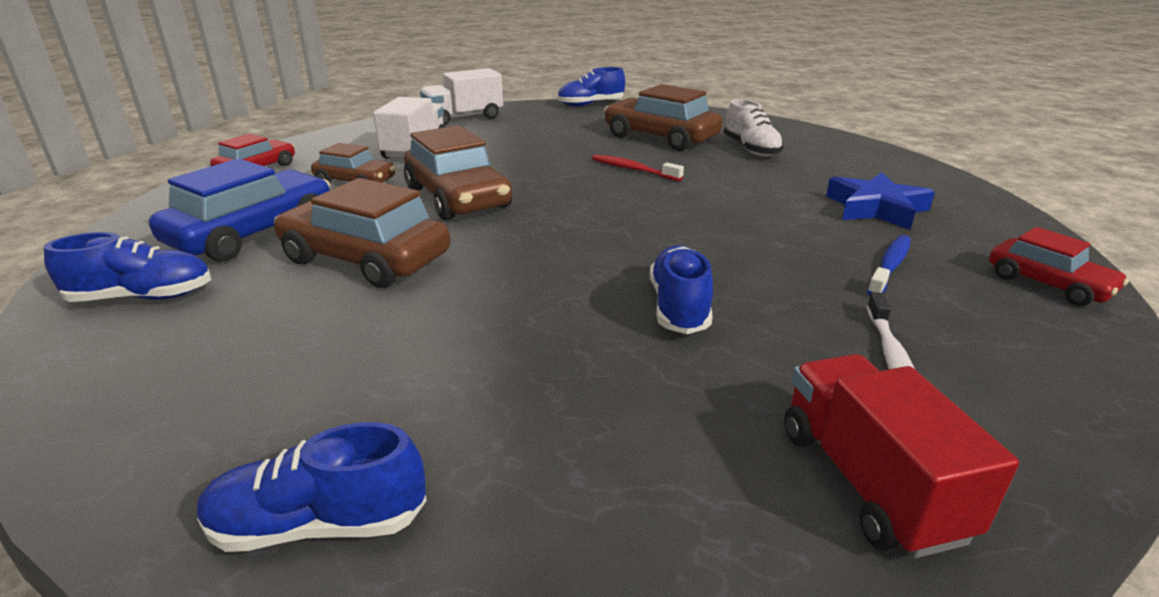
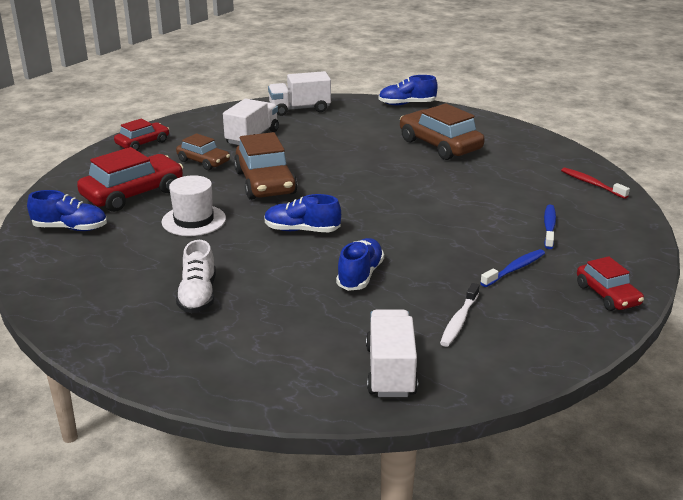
camera: 15 degrees right, 0 degrees up
(253, 233) = (133, 194): blue car -> red car
(319, 524) = (139, 345): blue shoe -> blue shoe (302, 230)
(365, 259) = (194, 220): brown car -> white hat
(633, 169) = (398, 173): red toothbrush -> red toothbrush (591, 184)
(751, 149) = (502, 164): white shoe -> white shoe (198, 295)
(869, 482) = (390, 371): red truck -> white truck
(876, 208) = (549, 227): blue star -> blue toothbrush

